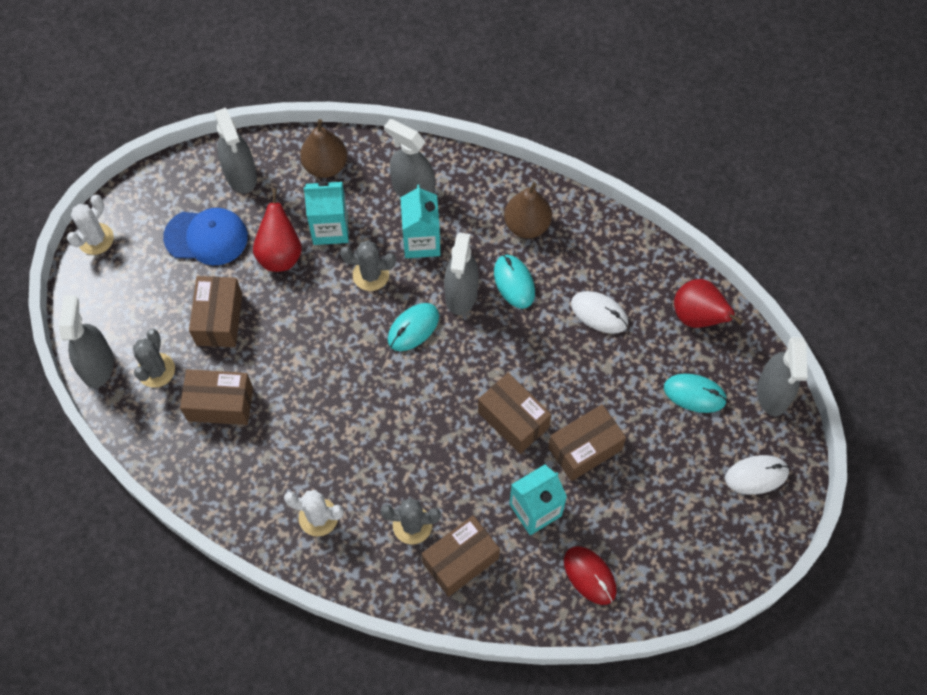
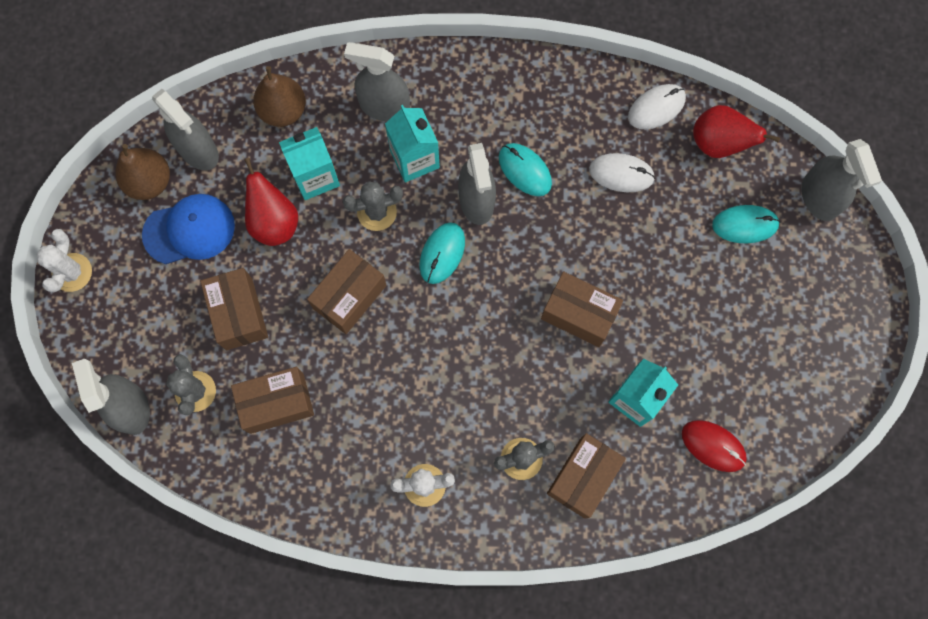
camera: 20 degrees left, 10 degrees up
(527, 225) = (514, 105): brown pear -> brown pear (149, 182)
(585, 449) = (660, 319): brown box -> brown box (350, 297)
(756, 475) = (833, 287): white mouse -> white mouse (656, 108)

